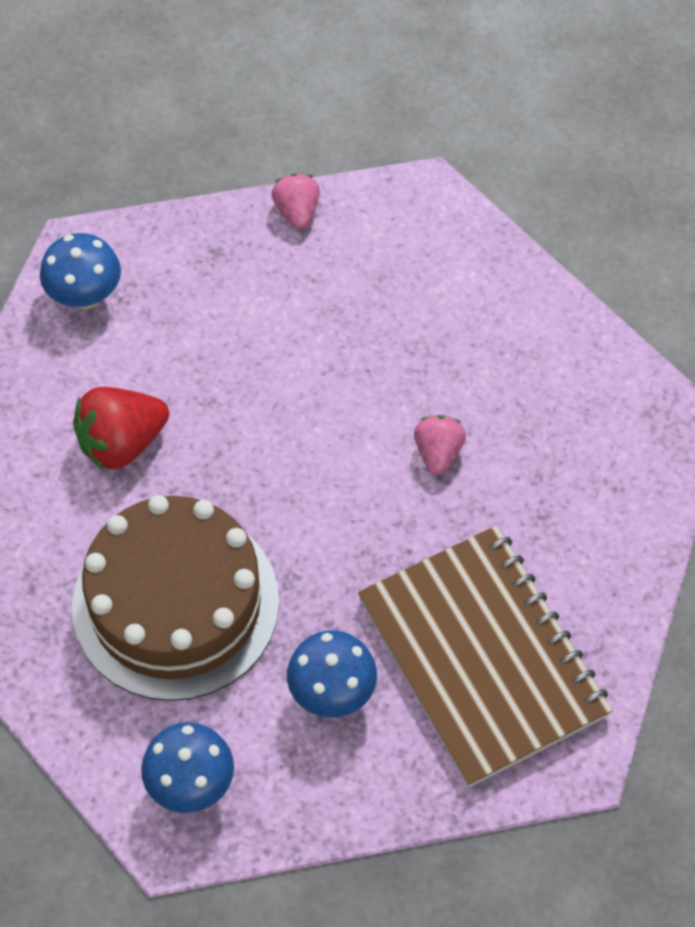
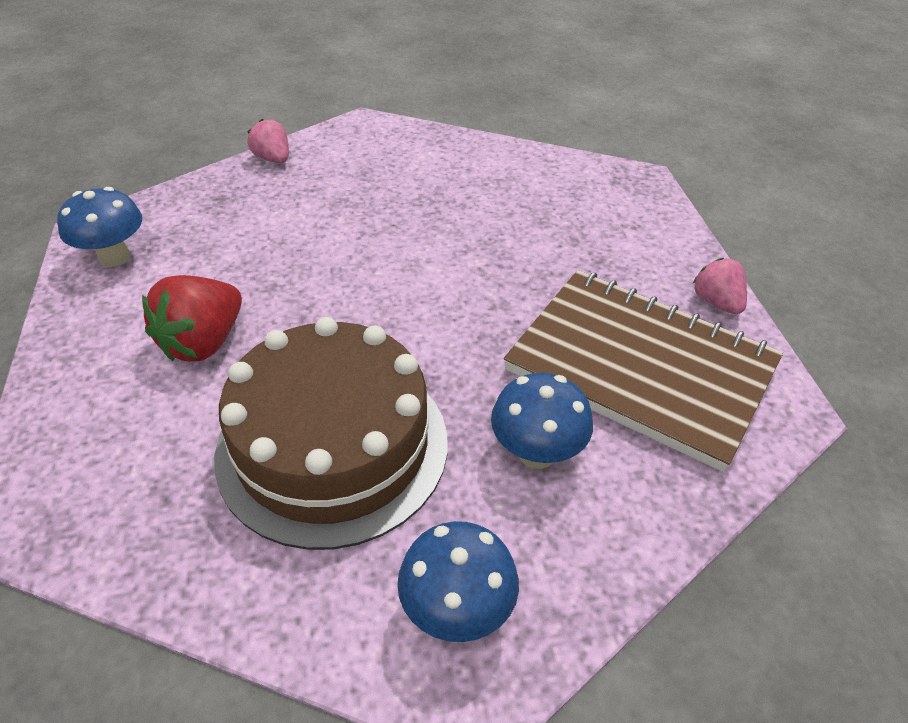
camera: 30 degrees left, 15 degrees down
(438, 453) = (488, 252): pink strawberry -> pink strawberry (716, 302)

